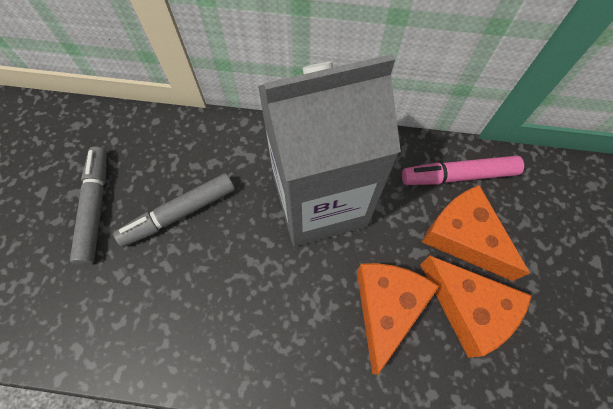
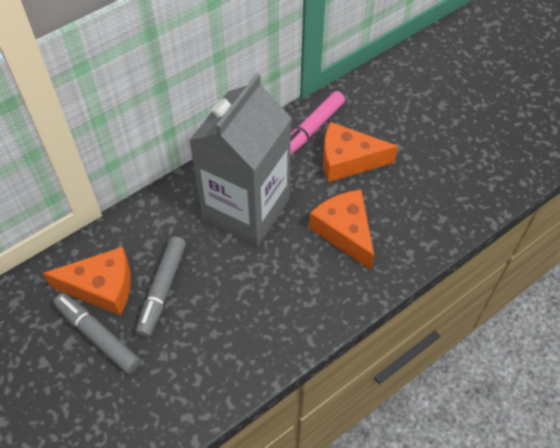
camera: 45 degrees left, 10 degrees down
(469, 308) = (387, 195): orange cheese -> orange cheese (102, 287)

